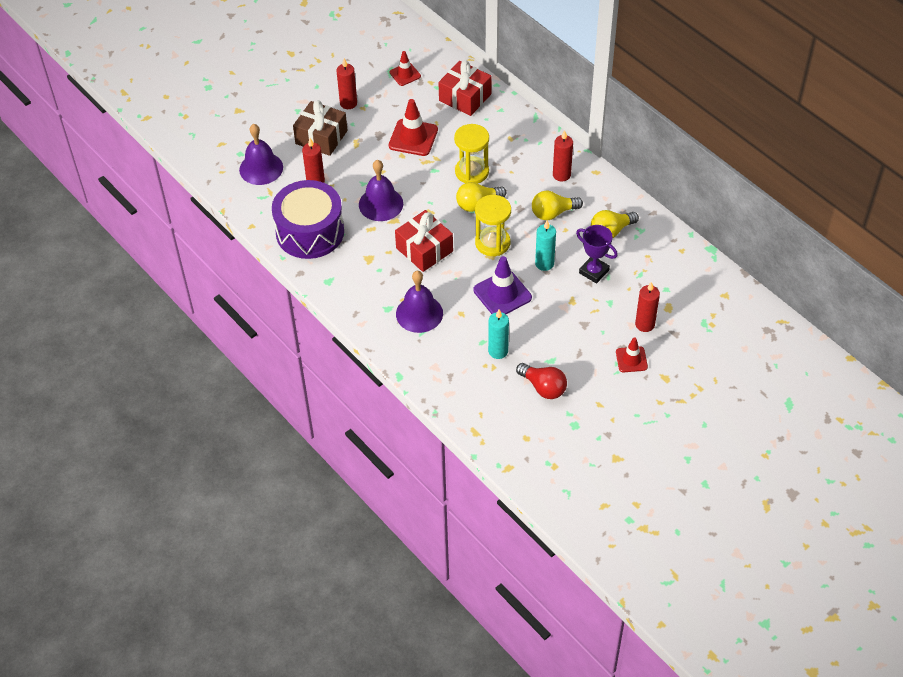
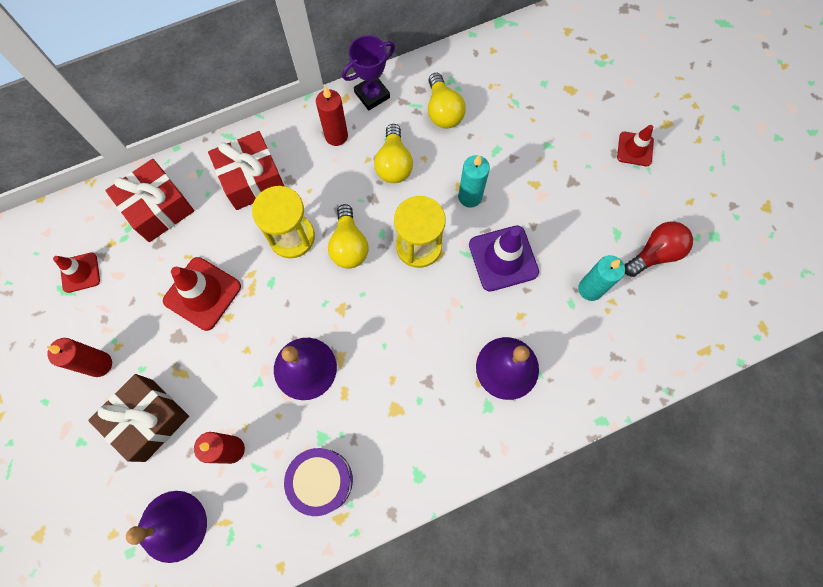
camera: 75 degrees left, 20 degrees up
(310, 232) = (322, 480): purple drum -> purple drum, size x0.62
(424, 249) = (403, 332): red gift -> red gift (252, 179)
(594, 271) = (498, 147): purple trophy -> purple trophy (372, 95)
(645, 324) = (588, 120): red candle -> none

